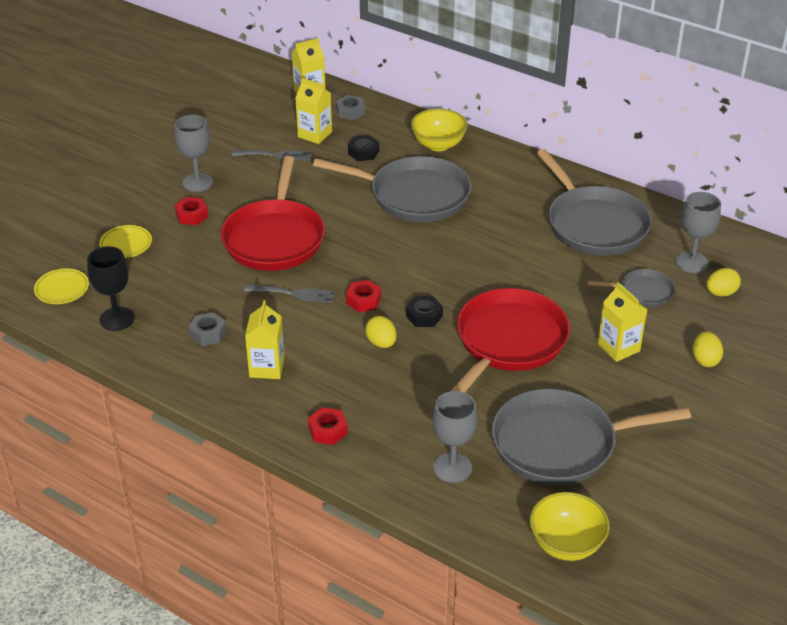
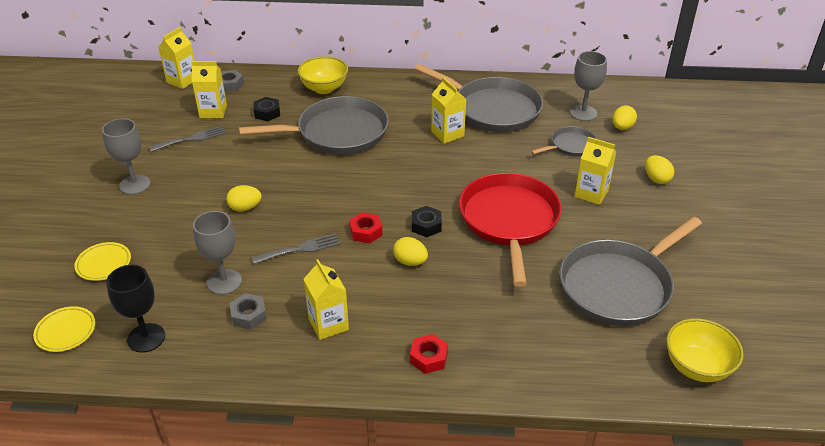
camera: 30 degrees left, 0 degrees up
(192, 215) = (151, 215): red nut -> none
(274, 238) = (245, 208): red pan -> yellow egg
(452, 468) = (557, 343): grey goblet -> grey goblet (224, 282)
(523, 234) = (447, 134): none -> yellow carton

